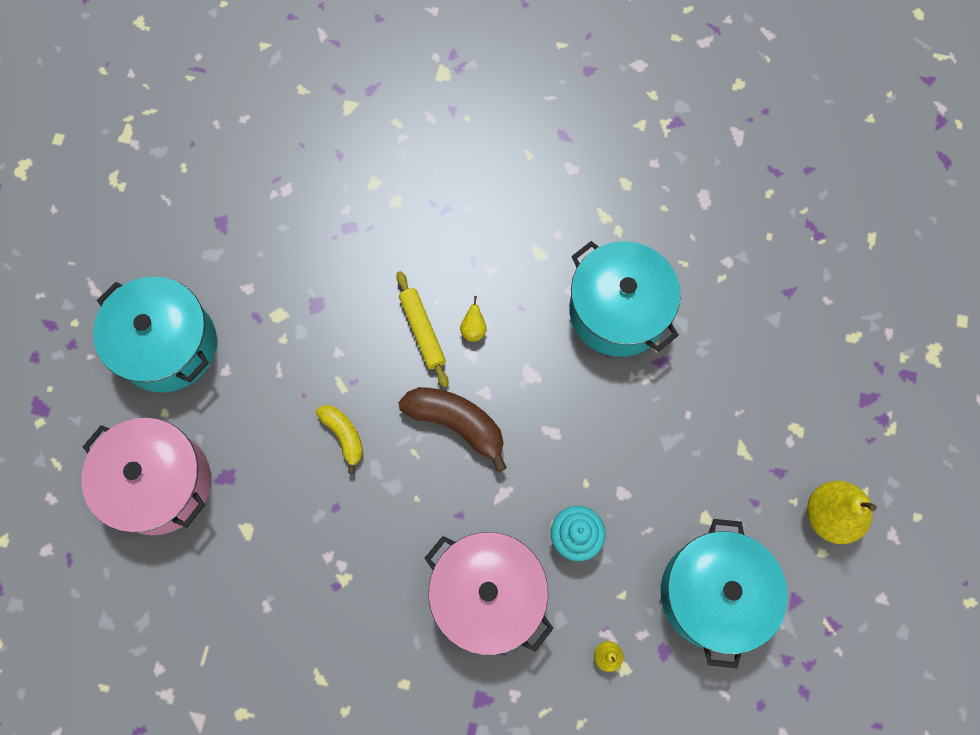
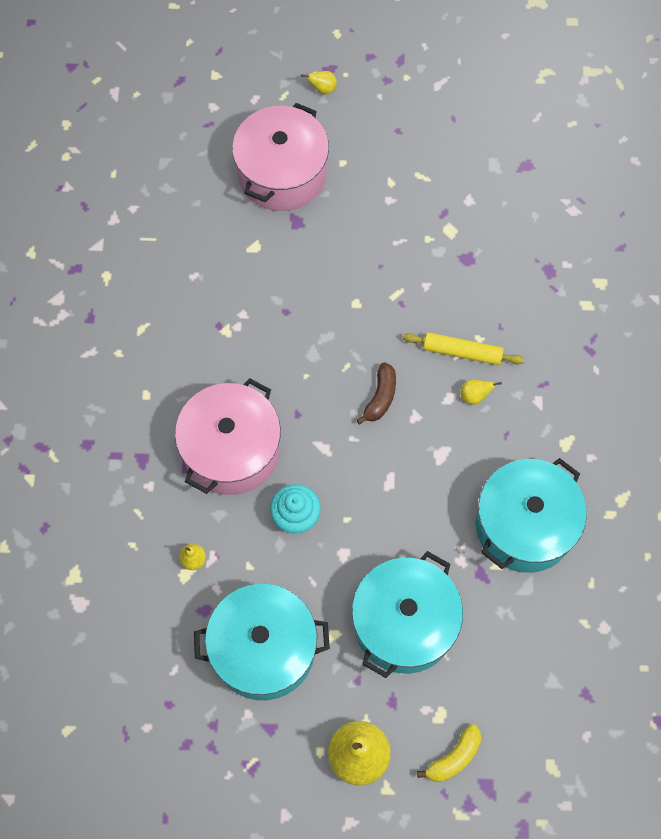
camera: 80 degrees right, 5 degrees down
(61, 418) = (322, 89): none -> yellow pear
(168, 345) = (402, 151): turquoise pot -> turquoise pot (404, 623)
(344, 436) = (350, 306): yellow banana -> yellow banana (454, 758)
(422, 331) = (462, 352): yellow rolling pin -> yellow rolling pin turned 45 degrees clockwise
(457, 424) = (380, 397): brown banana -> brown banana, size x0.61

